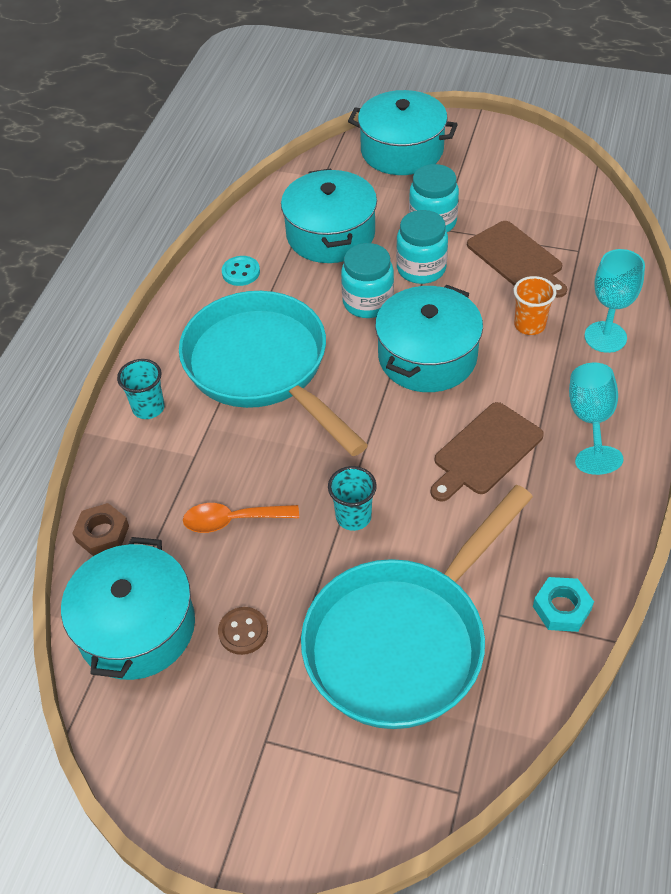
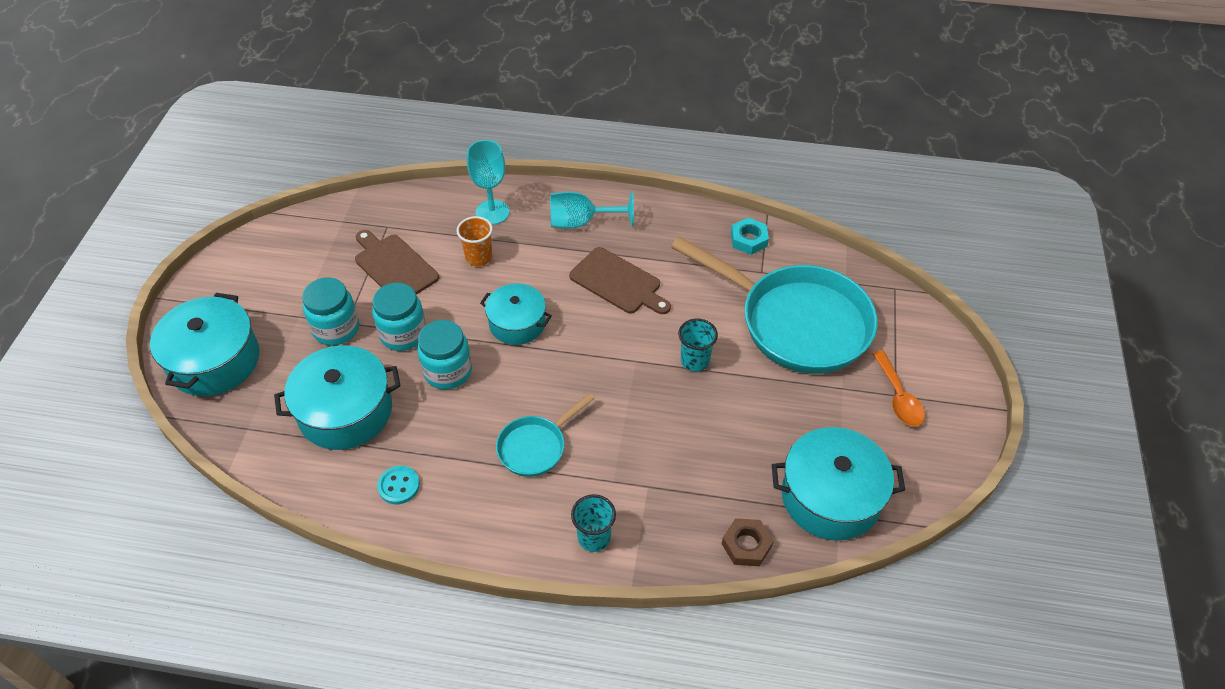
camera: 100 degrees left, 0 degrees up
(232, 520) = (713, 444): orange spoon -> orange spoon (898, 397)
(243, 632) = (815, 421): brown button -> none
(262, 368) = (536, 447): turquoise pan -> turquoise pan, size x0.48
(427, 356) = (517, 323): turquoise pot -> turquoise pot, size x0.65
(517, 258) = (394, 266): brown cutting board -> brown cutting board turned 90 degrees counterclockwise

